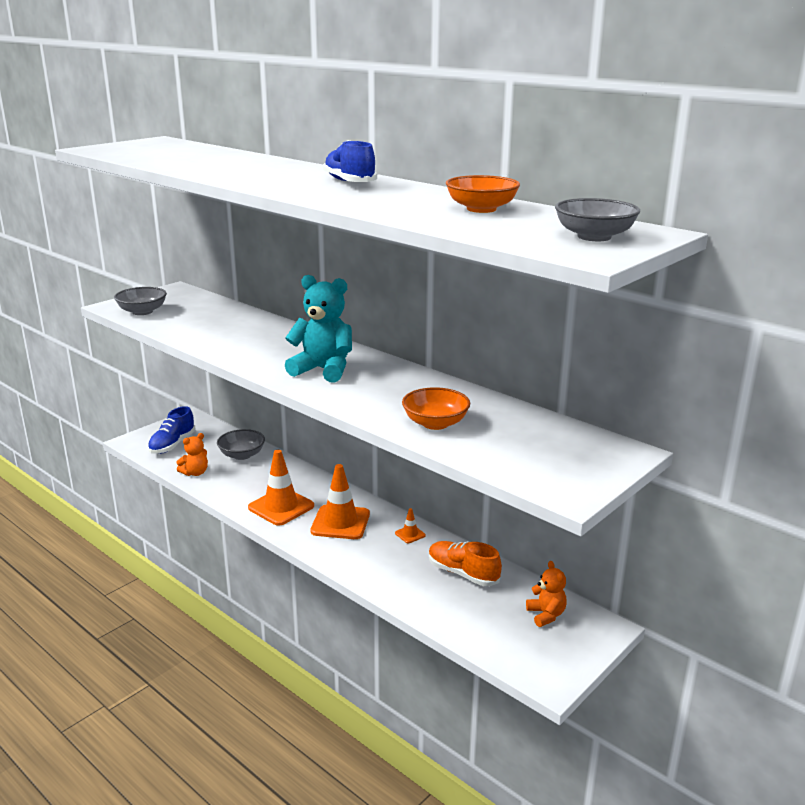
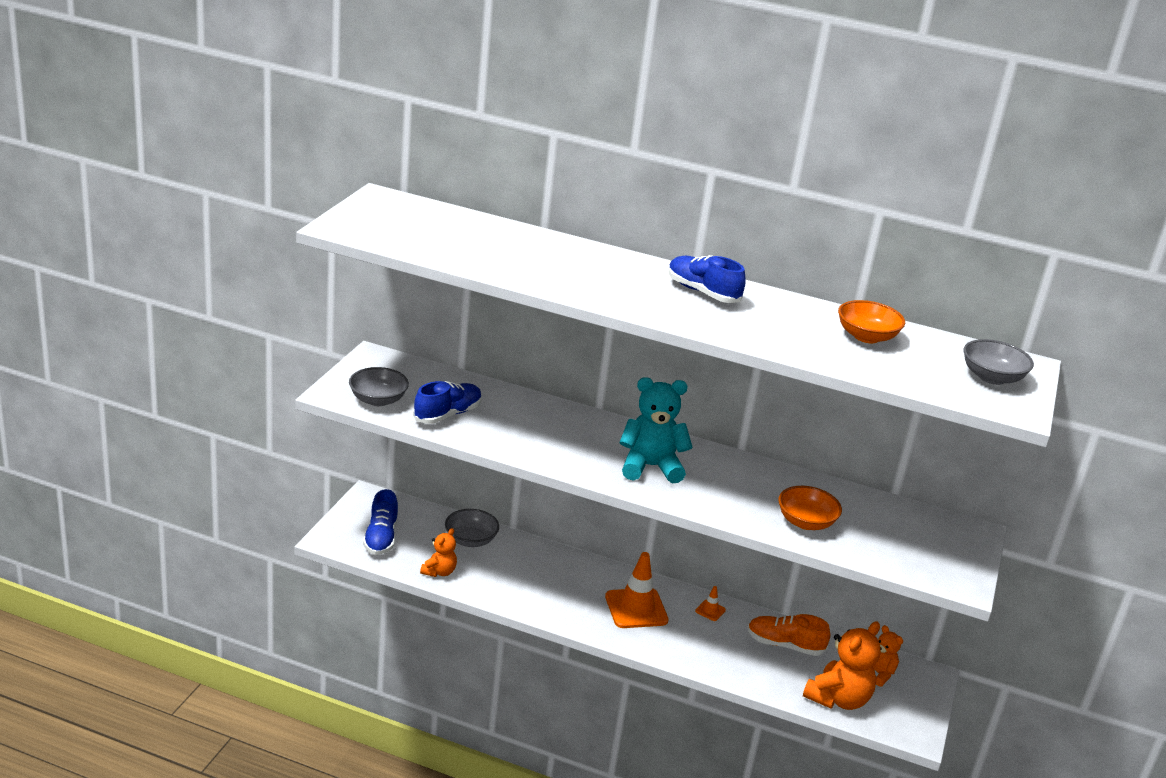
camera: 25 degrees left, 5 degrees up
(186, 324) = (447, 414): none -> blue shoe
(281, 507) = (564, 600): orange traffic cone -> none
(484, 630) = (838, 699): none -> orange teddy bear

